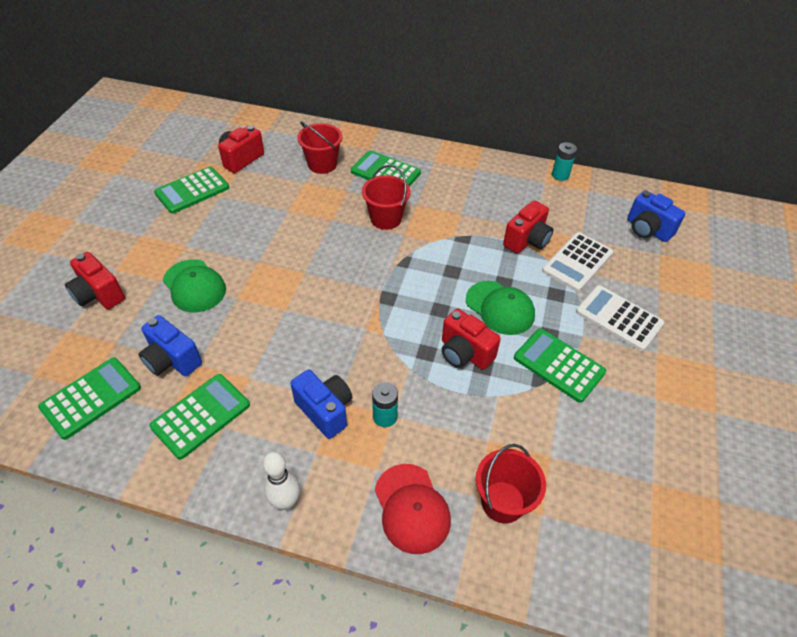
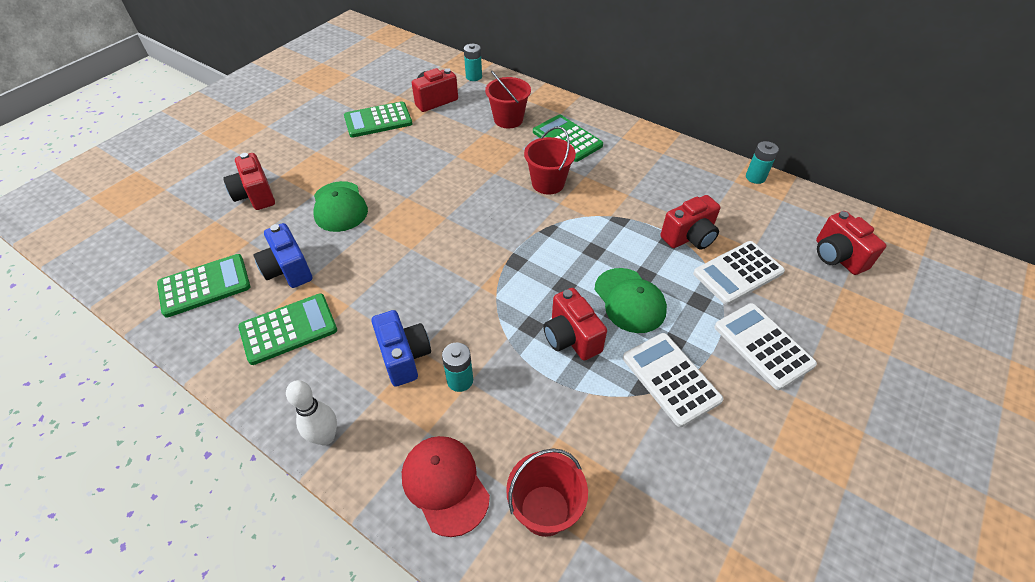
camera: 20 degrees right, 0 degrees up
(269, 127) = (474, 77): none -> turquoise battery
(411, 508) = (445, 484): red cap -> red cap turned 150 degrees clockwise
(558, 365) = (670, 379): green calculator -> white calculator
(647, 230) = (837, 257): blue camera -> red camera

